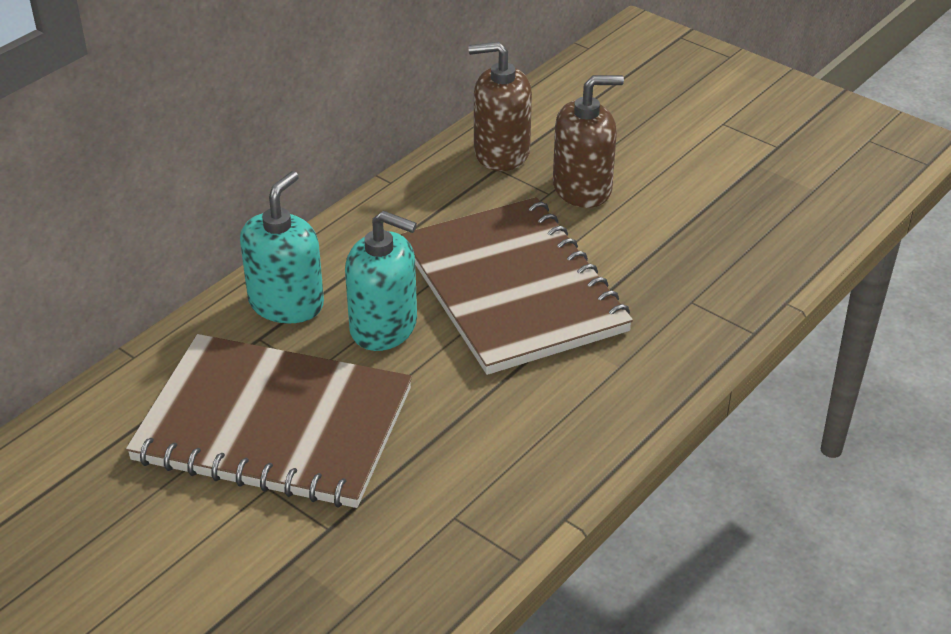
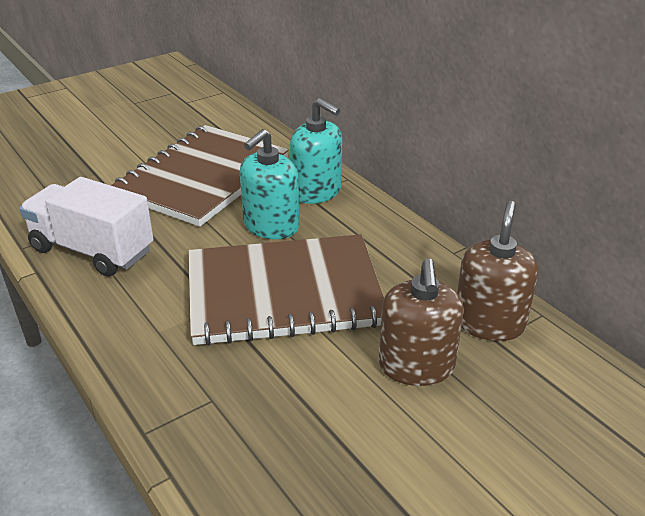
camera: 105 degrees right, 5 degrees down
(498, 479) = (92, 250): none -> white truck

